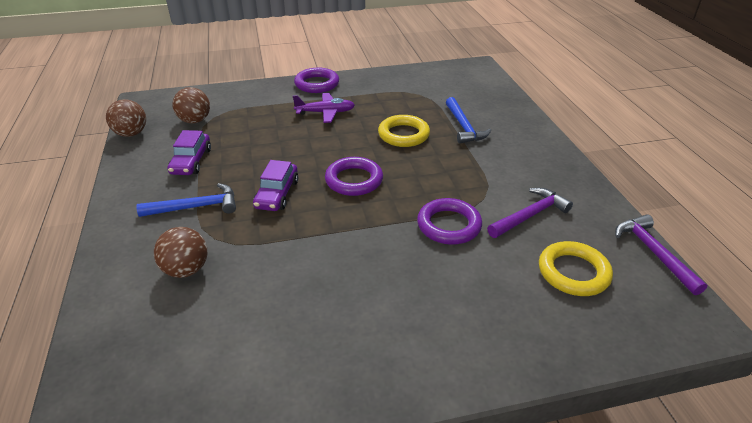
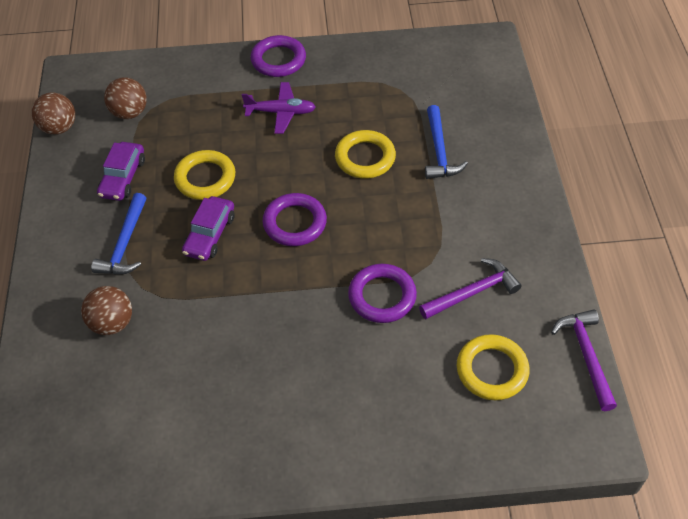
camera: 10 degrees right, 15 degrees up
(196, 207) = (125, 244): blue hammer -> blue hammer turned 105 degrees clockwise
(267, 157) = (205, 178): none -> yellow ring

